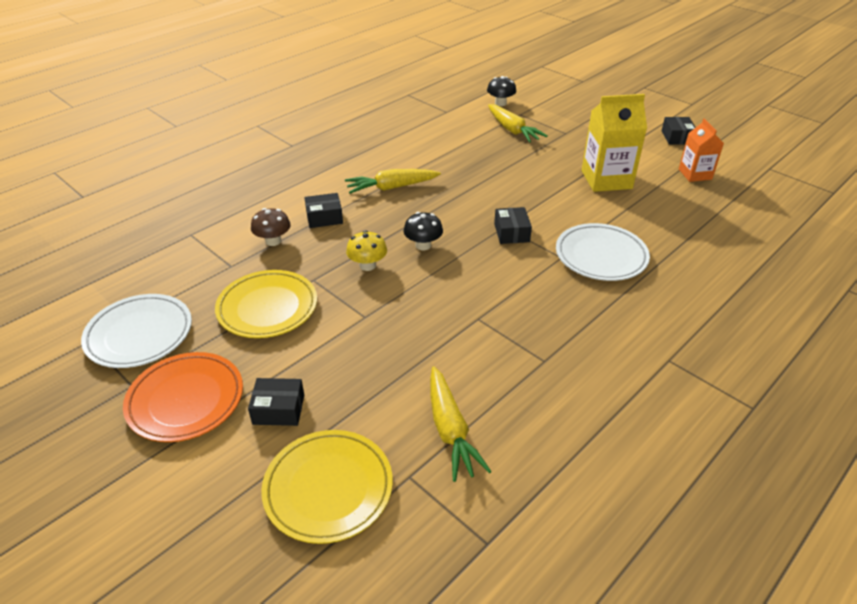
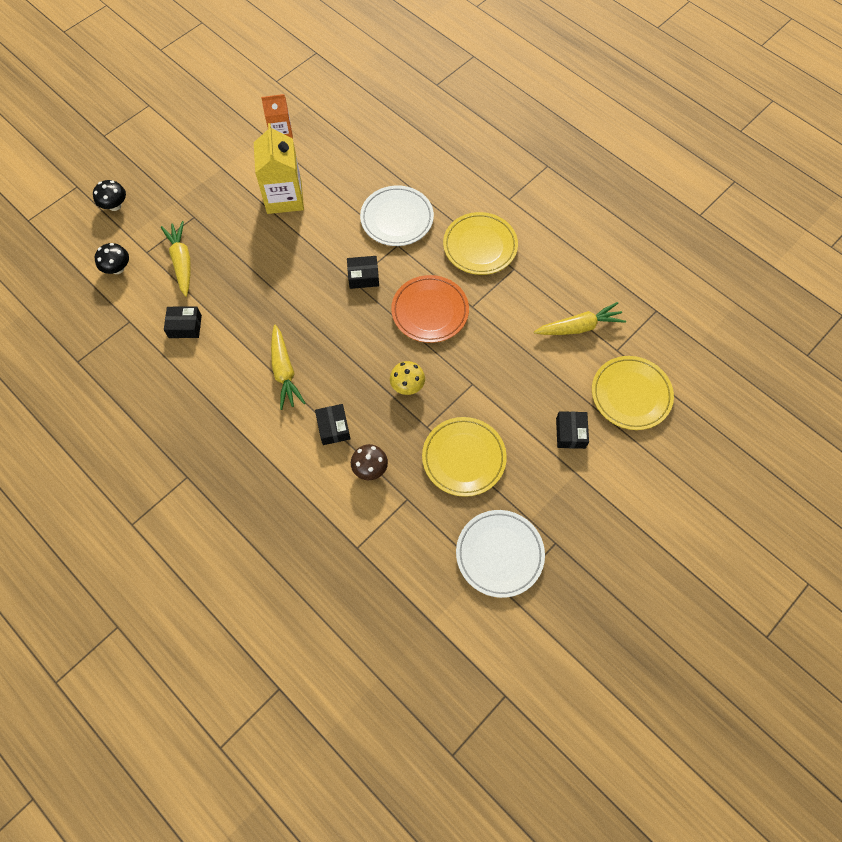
camera: 90 degrees left, 25 degrees up
(186, 400) = (567, 498): orange plate -> orange plate (430, 311)
(423, 245) = (379, 343): black mushroom -> black mushroom (115, 205)
(512, 130) = (182, 262): yellow carrot -> yellow carrot turned 75 degrees counterclockwise
(576, 327) = (480, 246): none -> yellow plate
(677, 137) = (214, 131): black box -> black box (185, 326)

